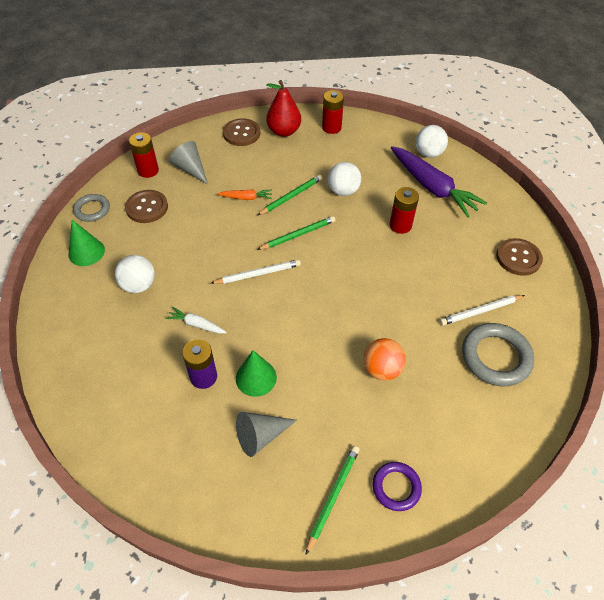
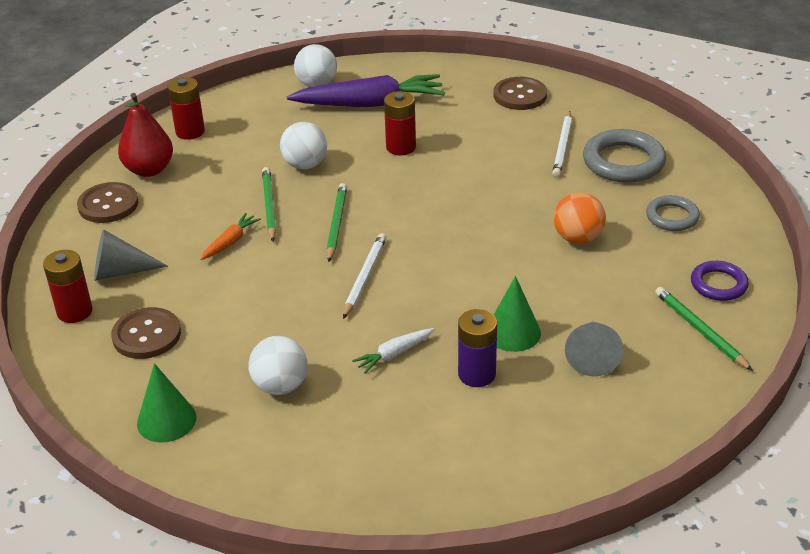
camera: 55 degrees left, 15 degrees down
(92, 210) = (88, 391): grey ring -> grey ring (672, 217)

